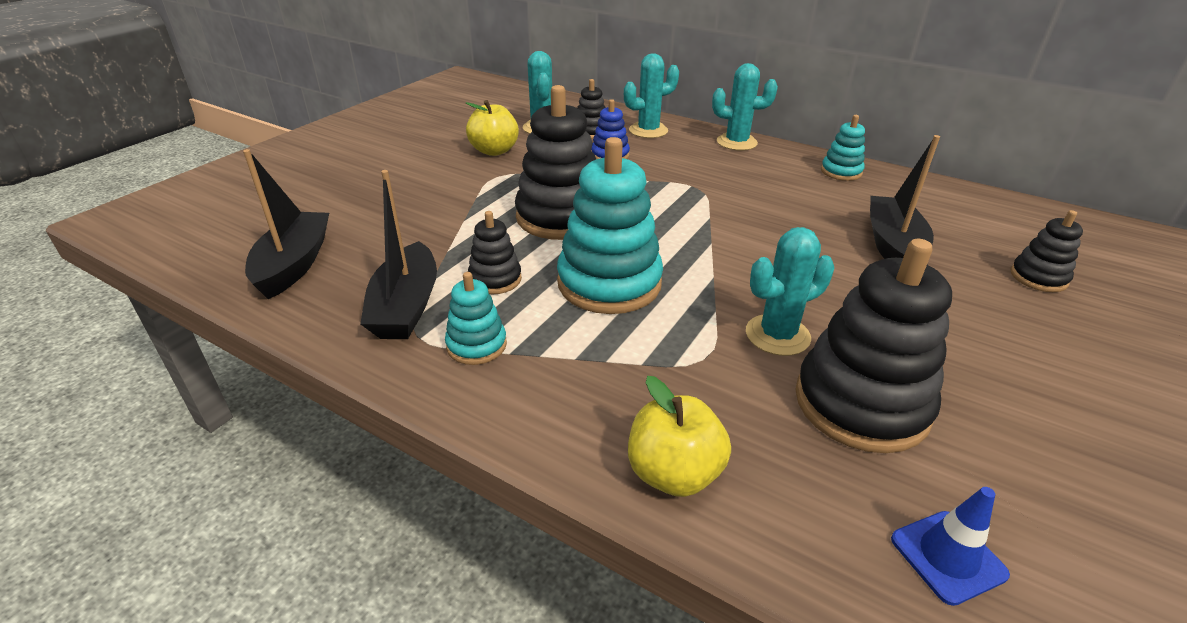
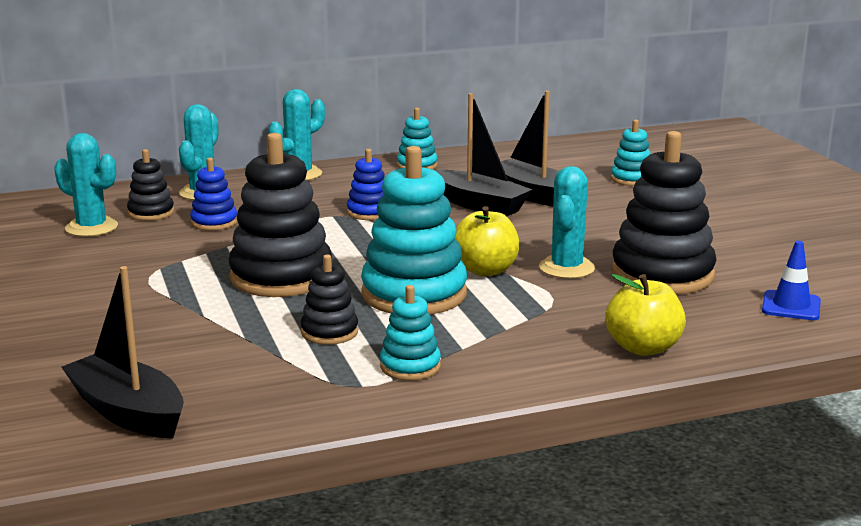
camera: 50 degrees left, 15 degrees down
(406, 306) = (304, 379): black boat -> black boat (479, 205)
(494, 151) = (91, 262): yellow apple -> yellow apple (485, 270)
(722, 195) = (369, 212): none -> blue stacking toy
(1038, 277) = (631, 179): black stacking toy -> turquoise stacking toy

